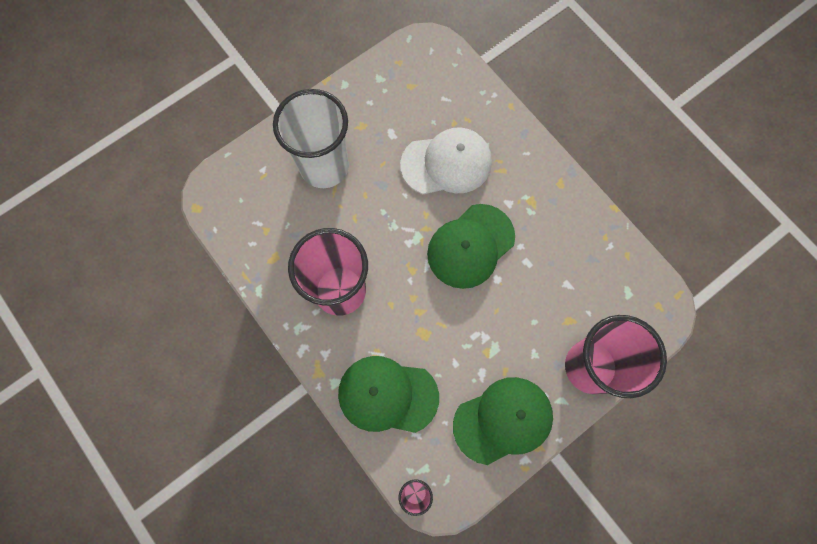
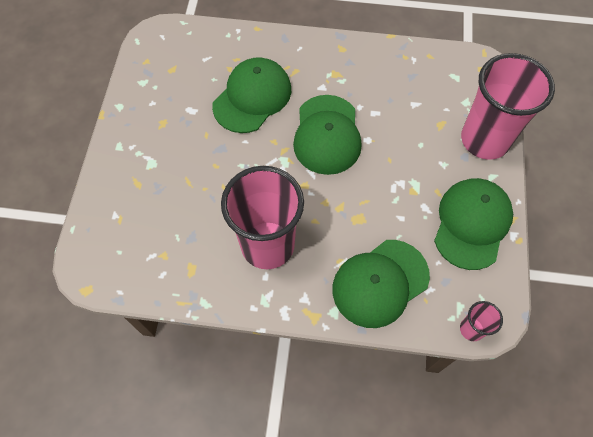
camera: 45 degrees left, 10 degrees down
(324, 166) = (163, 172): white cup -> none
(446, 163) = (252, 97): white cap -> green cap

